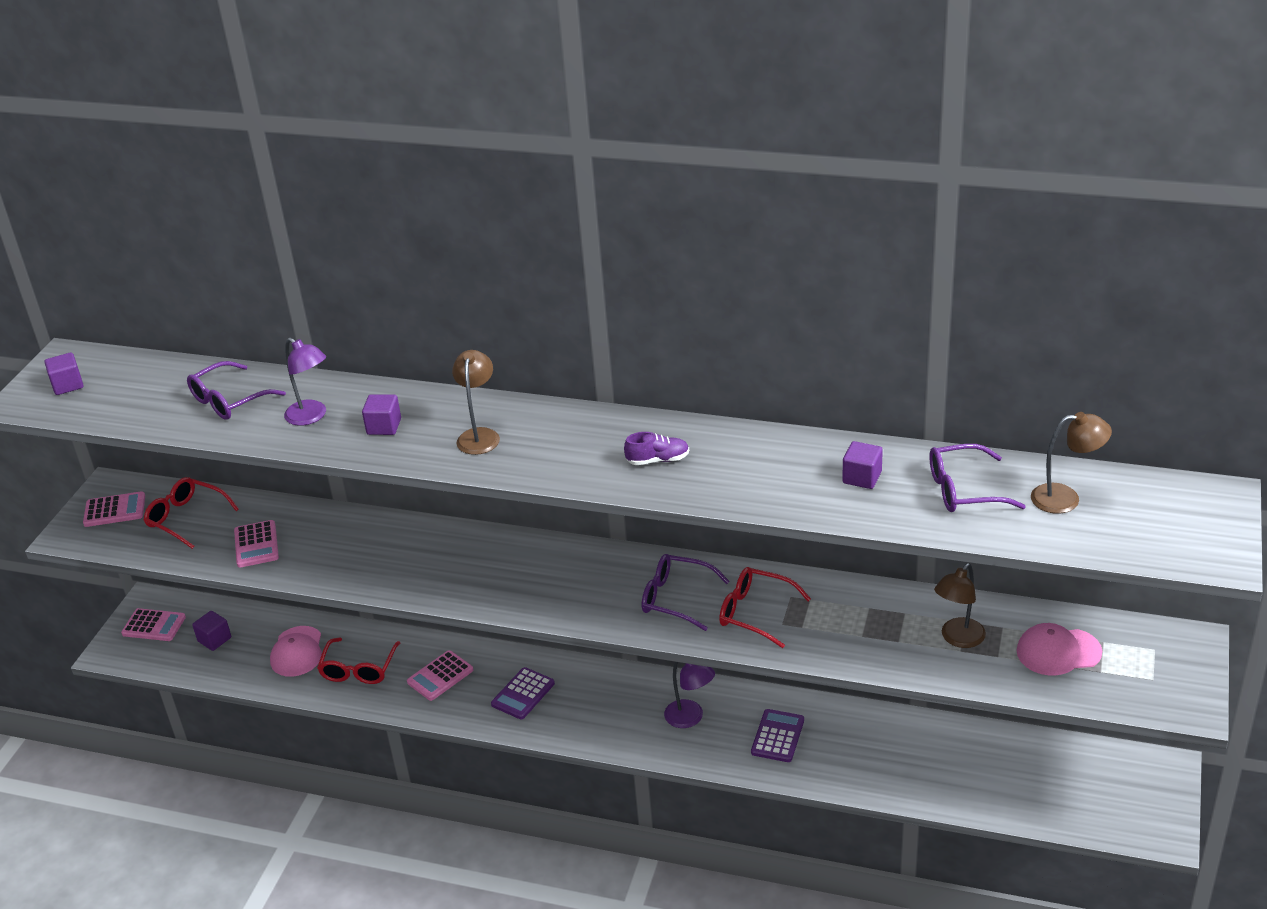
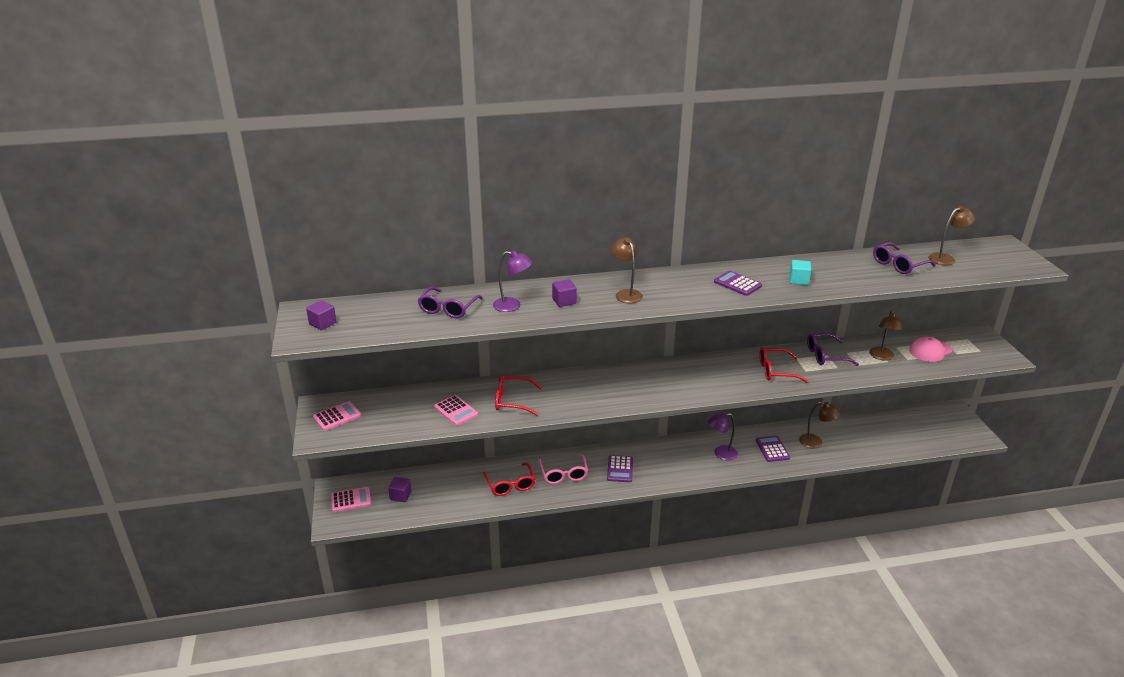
camera: 30 degrees left, 5 degrees down
(186, 518) = (393, 408): red glasses -> red glasses (512, 401)
(297, 652) = (462, 487): pink cap -> none
(440, 676) = (563, 474): pink calculator -> pink glasses
(658, 460) = (737, 284): purple shoe -> purple calculator
(676, 598) = (729, 375): purple glasses -> purple glasses (825, 356)
(690, 718) = (721, 454): purple lamp -> purple lamp turned 150 degrees clockwise
(760, 478) = (798, 280): none -> turquoise cube
(859, 748) = (816, 442): none -> brown lamp
(862, 477) = (846, 270): purple cube -> none

